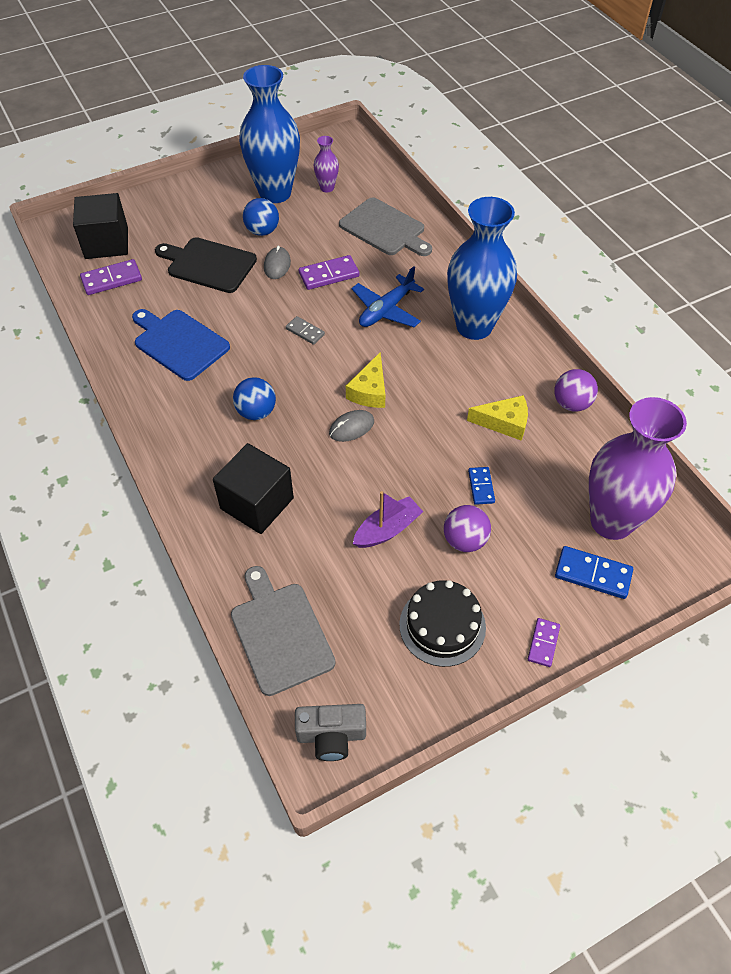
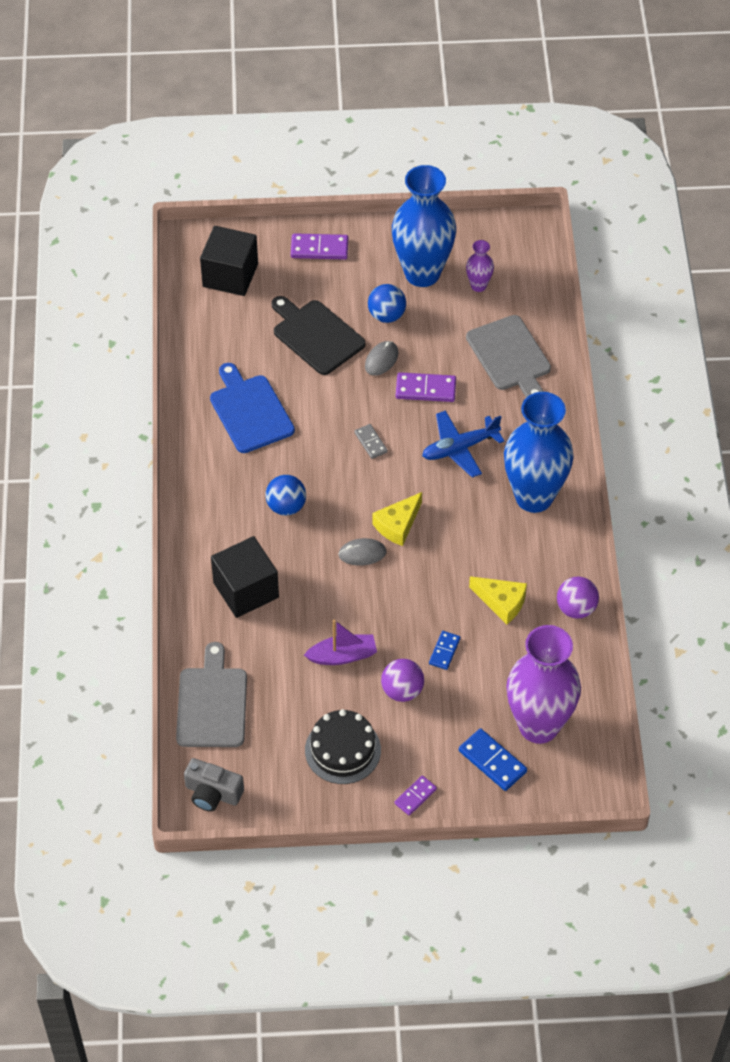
camera: 25 degrees right, 0 degrees up
(111, 279) = (218, 319): purple domino -> purple domino (319, 249)

